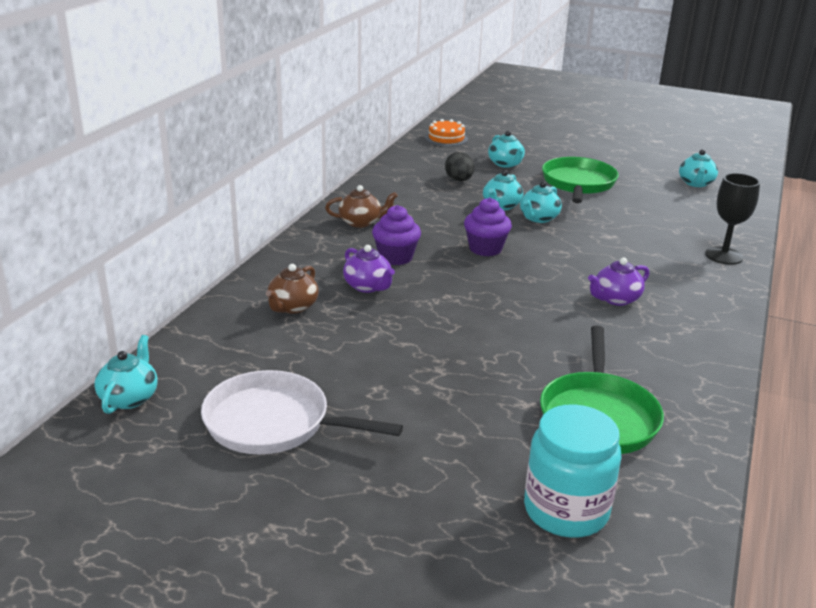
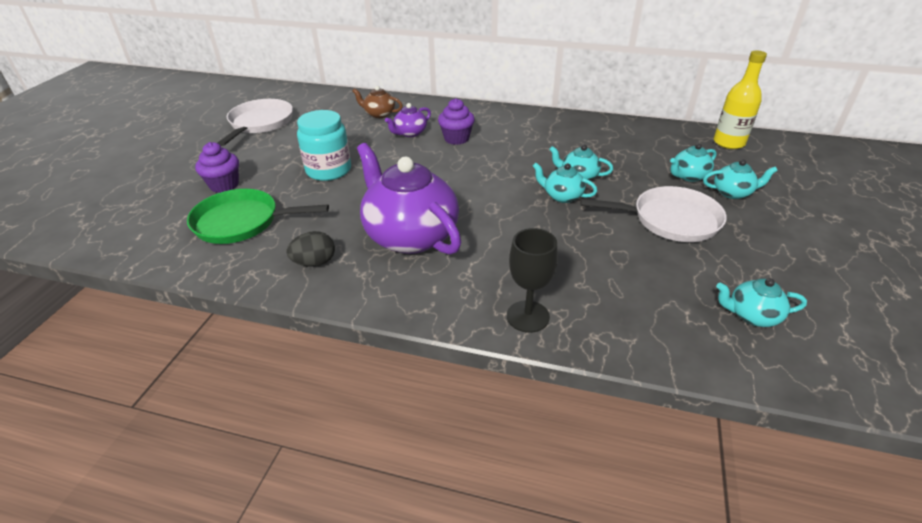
camera: 85 degrees right, 10 degrees up
(129, 398) = (288, 90): turquoise teapot -> turquoise teapot (732, 193)
(361, 222) = (509, 122): brown teapot -> none
(446, 138) = (729, 143): orange cake -> yellow bottle
(459, 180) = (624, 154): black egg -> black egg (314, 262)
(485, 249) = (485, 172): purple cupcake -> purple cupcake (224, 185)
(566, 510) = (154, 209): turquoise jar -> turquoise jar (328, 170)
(578, 184) = (670, 220): green pan -> white pan
(615, 299) = (410, 236): purple teapot -> purple teapot, size x2.18

